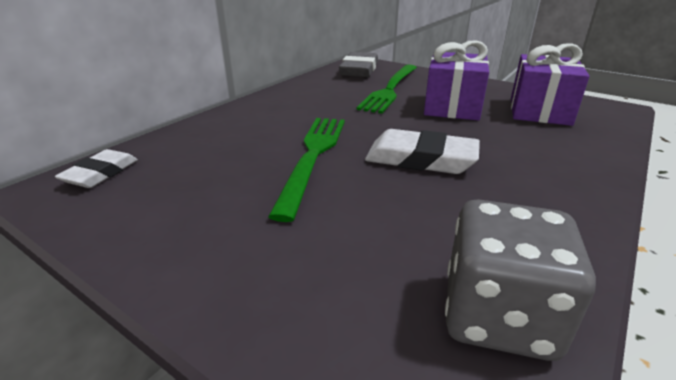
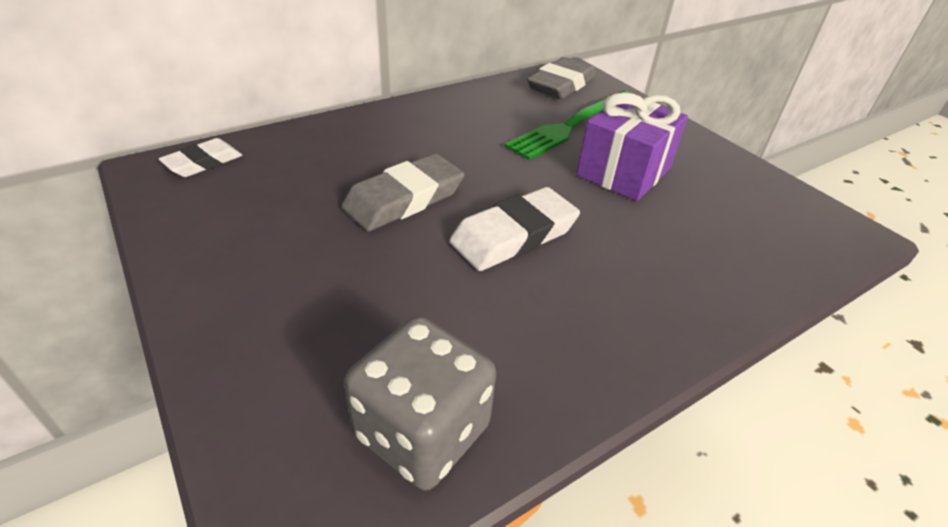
camera: 20 degrees right, 10 degrees up
(313, 157) = (404, 199): green fork -> grey eraser
(420, 159) = (514, 235): white eraser -> white eraser turned 75 degrees counterclockwise
(539, 111) = (733, 208): purple gift -> none

